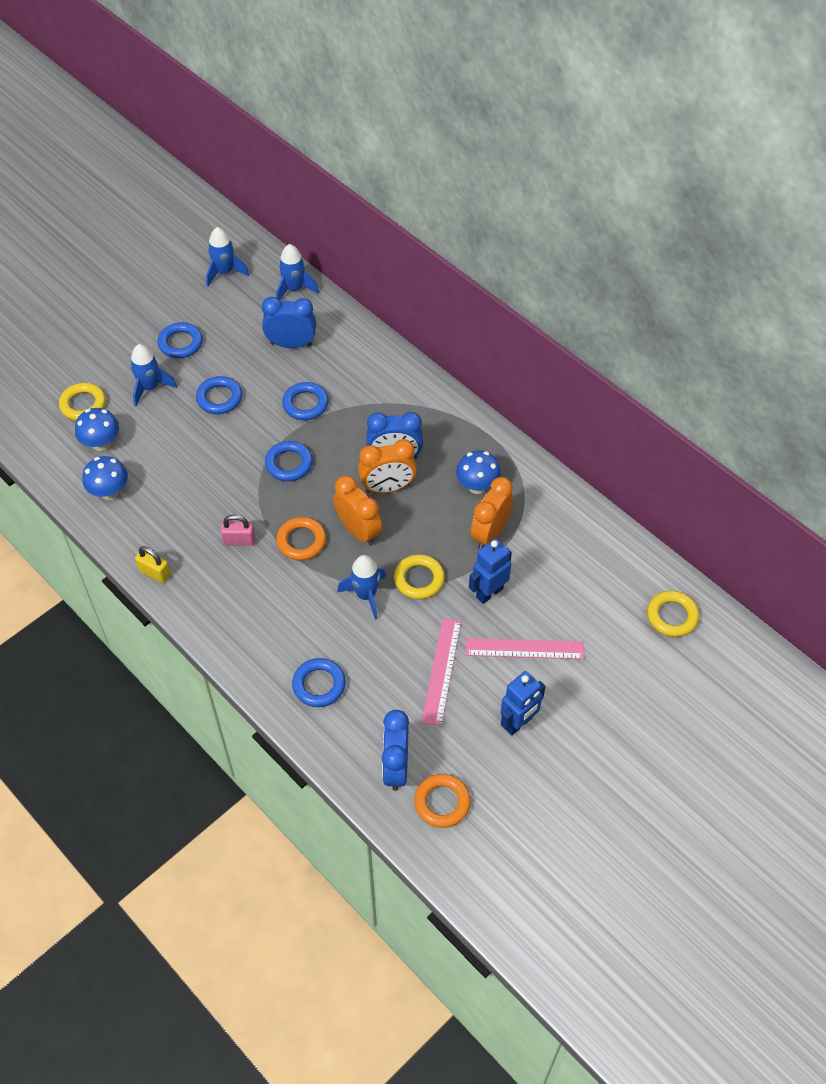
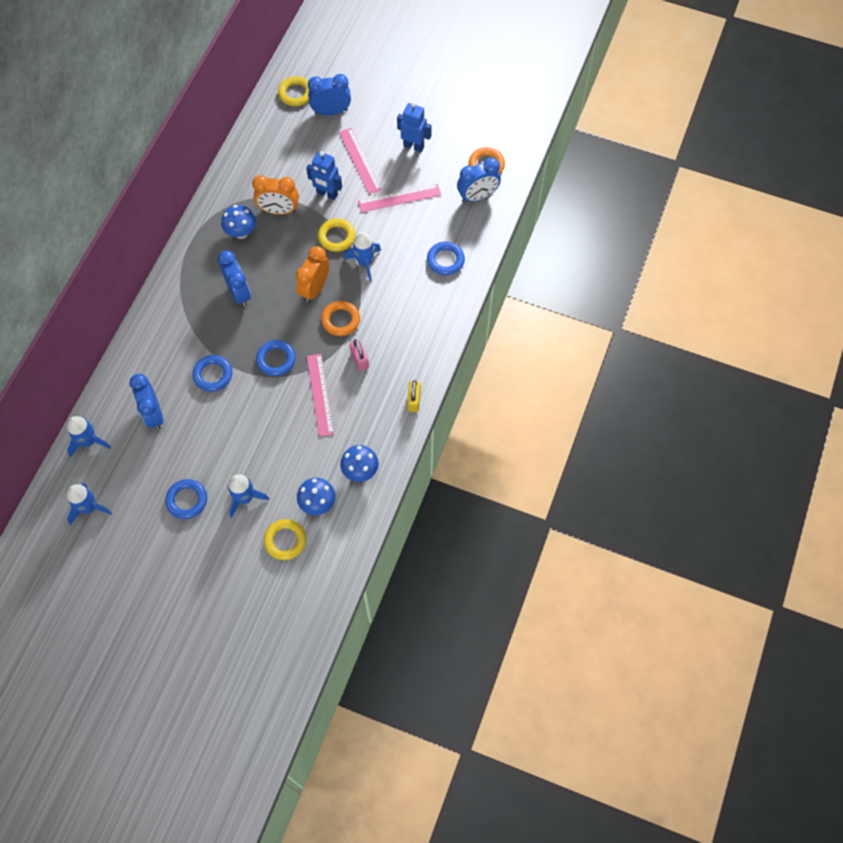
camera: 115 degrees left, 10 degrees up
(219, 398) = (233, 440): blue ring -> none
(221, 488) = (320, 394): none -> pink ruler
(387, 488) = (268, 286): orange clock -> none
(622, 646) = (331, 112): none -> blue clock

